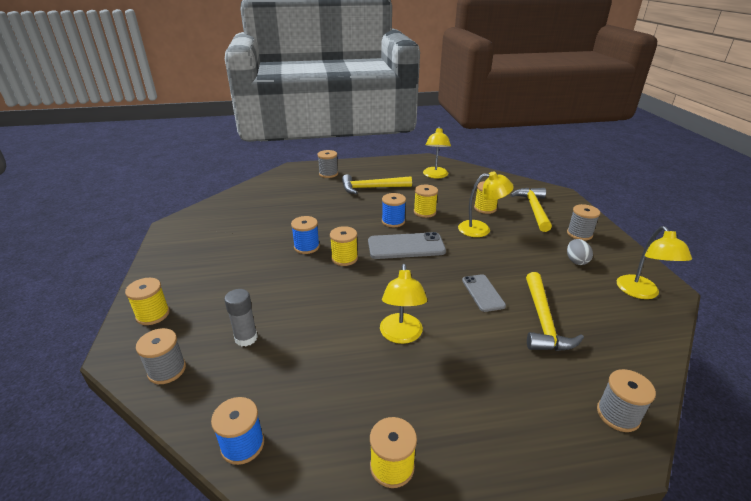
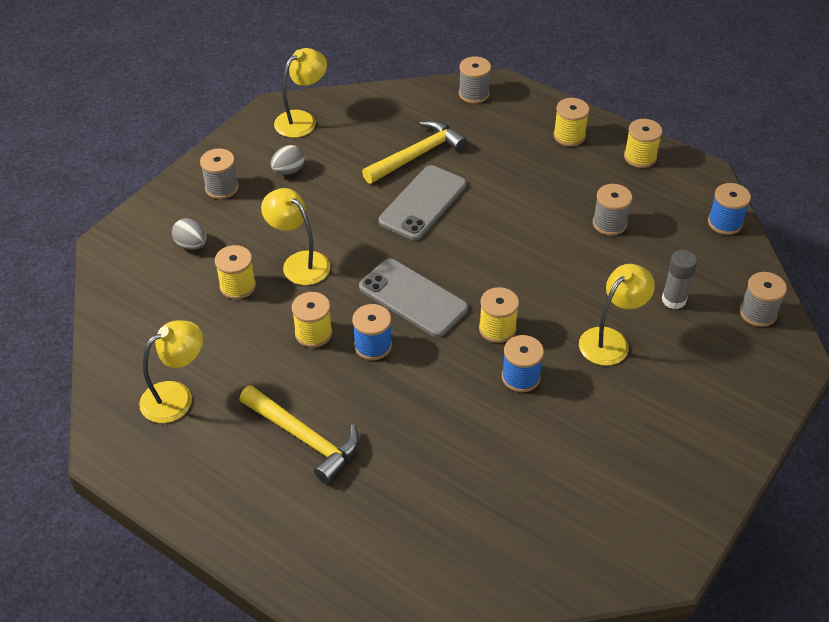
camera: 135 degrees left, 15 degrees up
(153, 314) = (751, 388): yellow spool -> yellow spool (569, 136)
(328, 174) = (315, 537): grey spool -> grey spool (609, 223)
(401, 335) = (541, 217): yellow lamp -> yellow lamp (610, 340)
(483, 293) = (423, 203): grey phone -> grey phone, size x1.62
(533, 209) = (191, 245): yellow hammer -> grey egg

